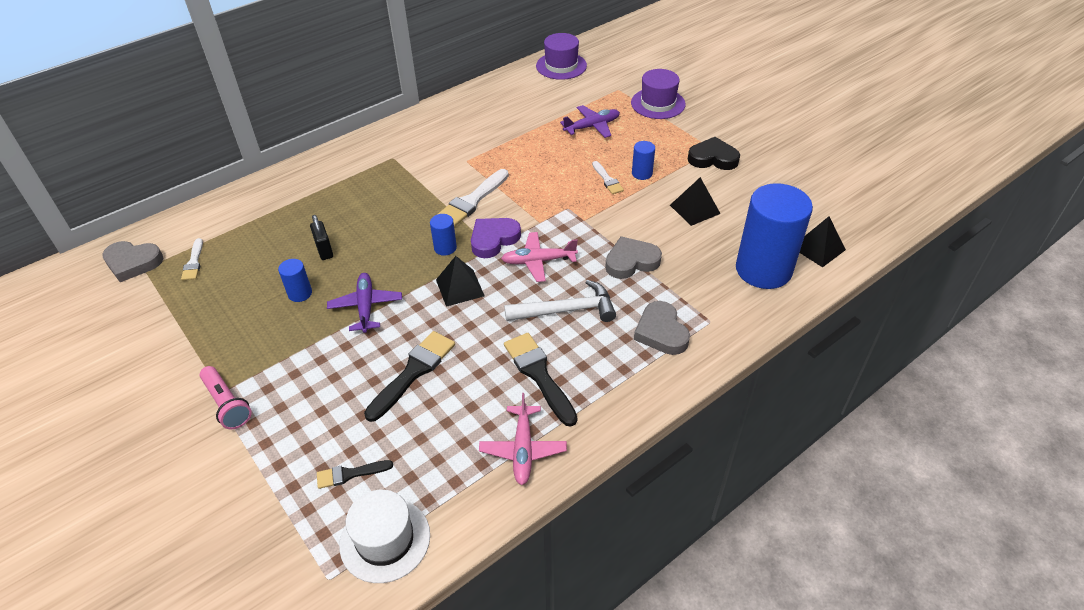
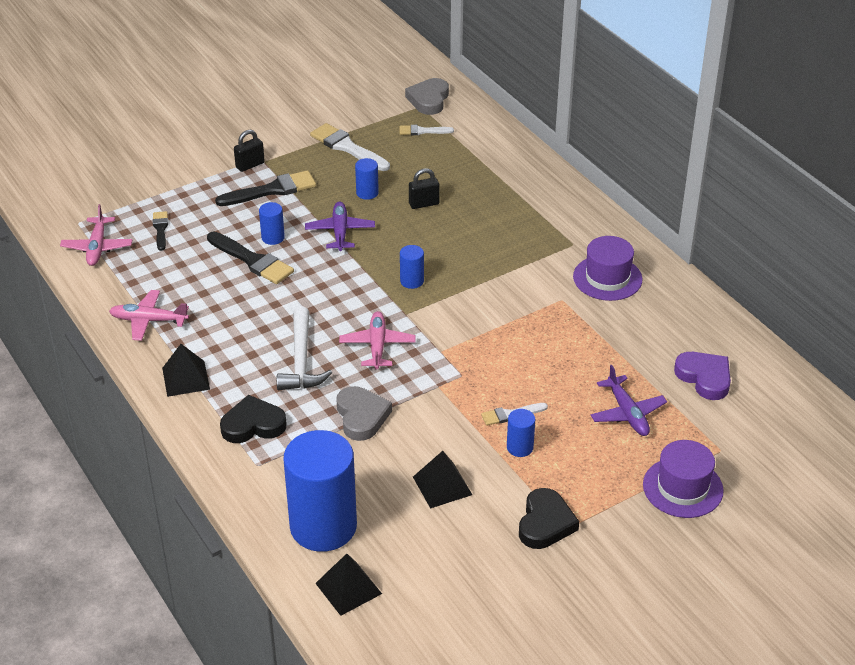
camera: 95 degrees right, 5 degrees down
(227, 404) = (250, 165): pink flashlight -> black padlock
(366, 306) = (340, 232): purple plane -> purple plane turned 90 degrees counterclockwise
(373, 360) = (273, 238): none -> blue cylinder
(385, 540) = (97, 247): white hat -> pink plane
(460, 288) = (351, 290): black pyramid -> black pyramid (185, 378)
(472, 201) = (486, 302): white brush -> white brush (347, 147)
(493, 239) = (418, 315): purple heart -> purple heart (704, 378)
(539, 375) = (225, 335): black brush -> black brush (272, 190)
(561, 66) = (784, 397): purple hat -> purple hat (607, 278)
(661, 332) = (253, 425): grey heart -> black heart

